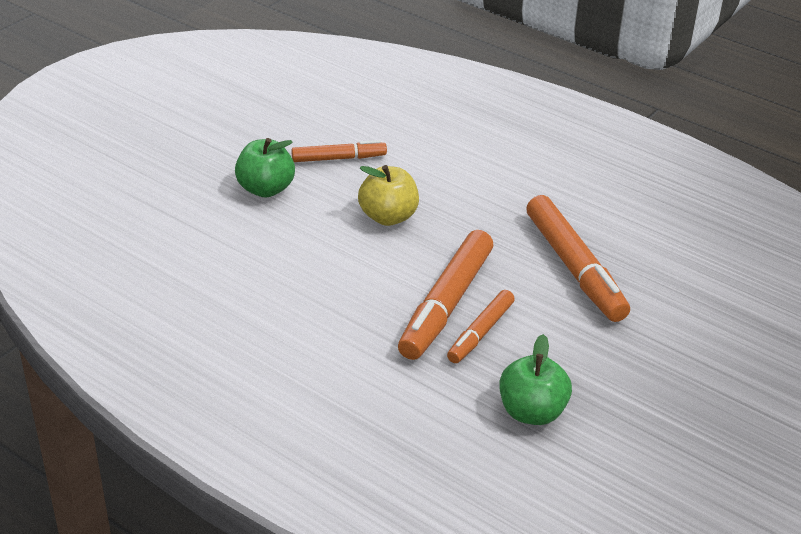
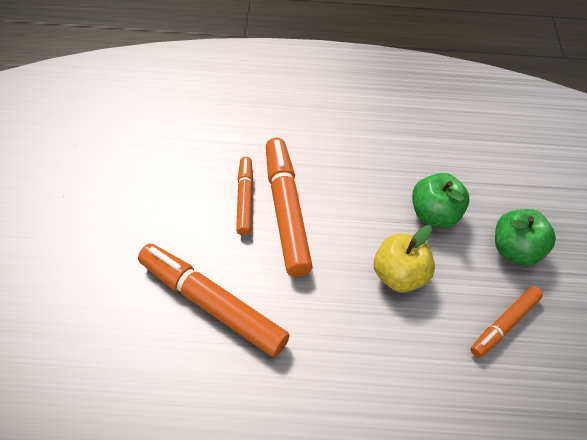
camera: 145 degrees right, 15 degrees up
(532, 412) = (172, 156): green apple -> green apple (434, 214)

